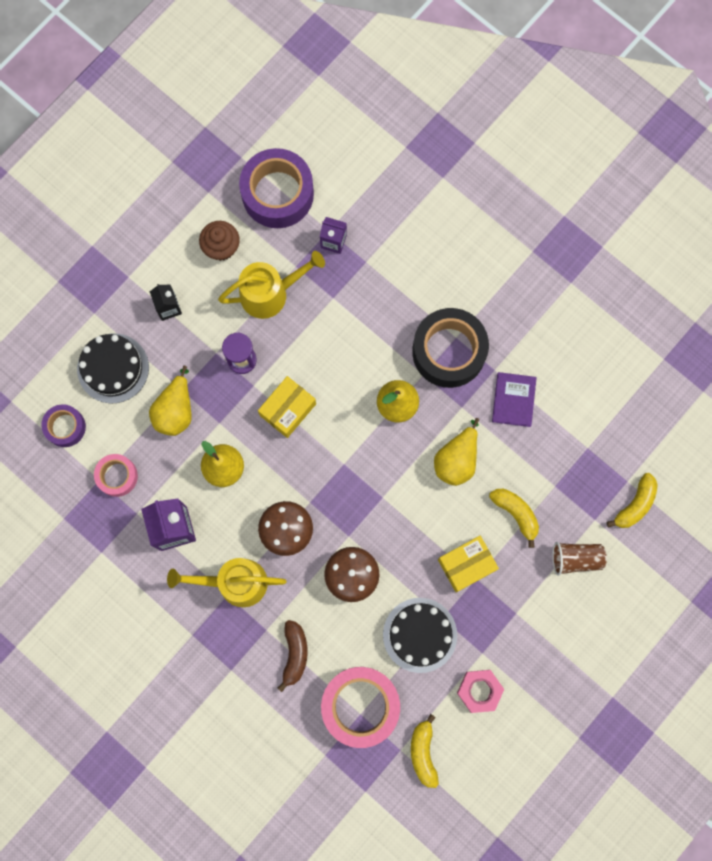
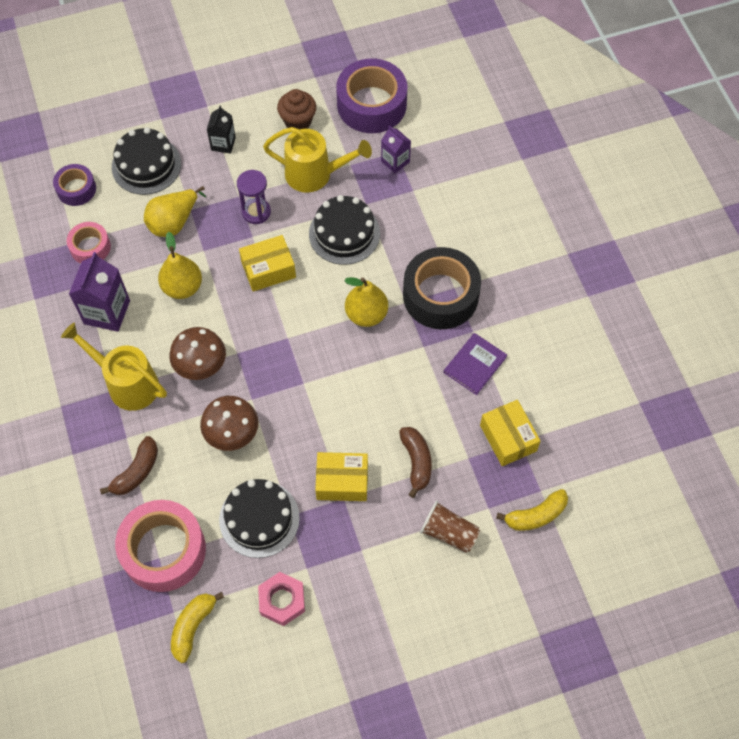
camera: 30 degrees right, 15 degrees down
(332, 338) = (344, 233): none -> black cake
(457, 459) = (391, 387): yellow pear -> none
(516, 513) = (416, 462): yellow banana -> brown banana
(577, 450) = (508, 438): none -> yellow box

